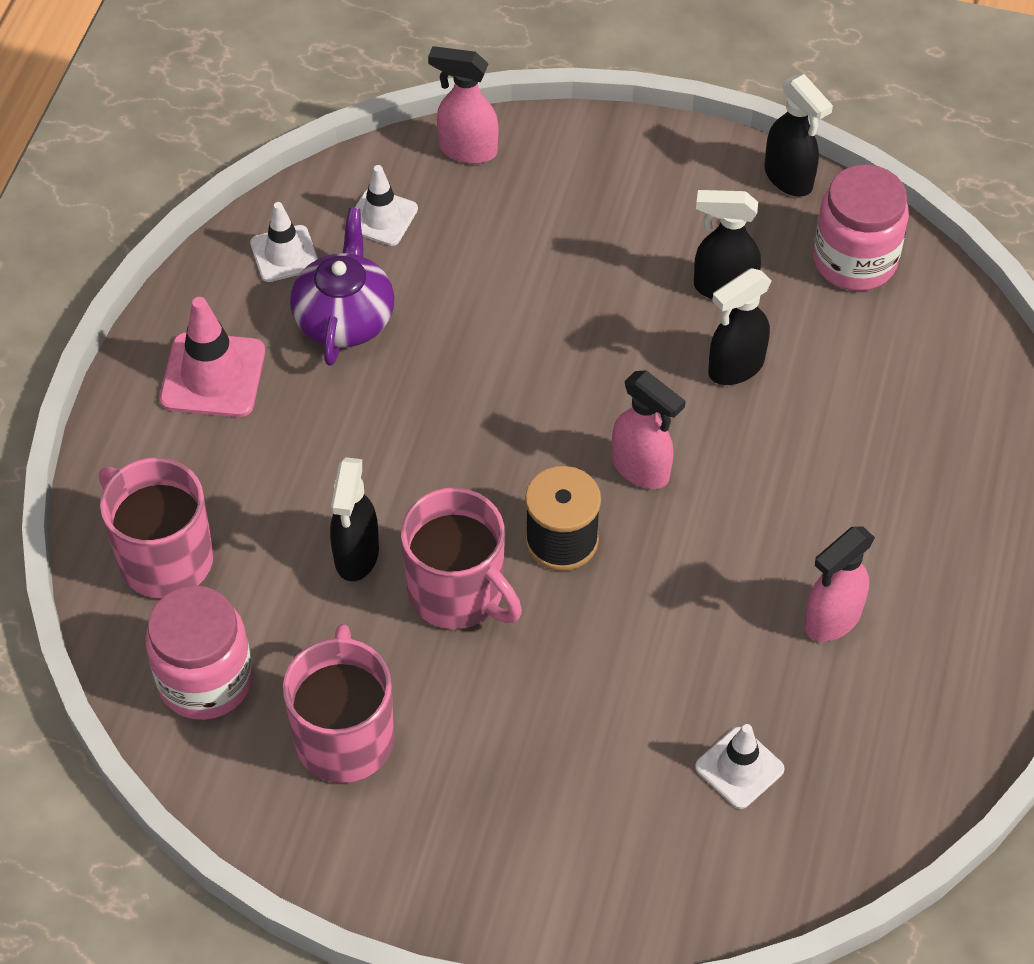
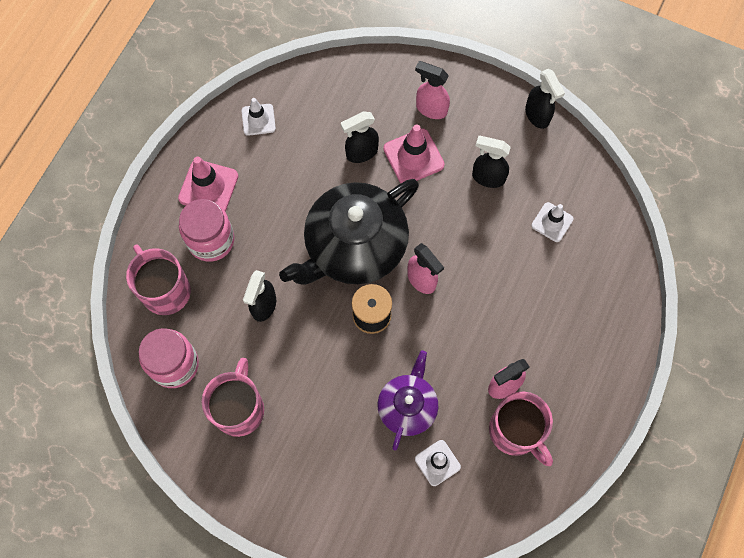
camera: 10 degrees right, 15 degrees up
(344, 317) = (283, 163): purple teapot -> purple teapot (407, 406)
(381, 217) = (313, 105): white traffic cone -> white traffic cone (552, 222)
(458, 592) = (312, 336): pink mug -> pink mug (515, 431)
(467, 149) = (367, 70): pink spray bottle -> pink spray bottle (431, 109)
(505, 433) = (354, 246): none -> black teapot
(582, 273) = (413, 157): none -> pink traffic cone
(735, 367) = (484, 227): black spray bottle -> black spray bottle (361, 153)
(854, 260) = (562, 172): pink jar -> pink jar (211, 240)

